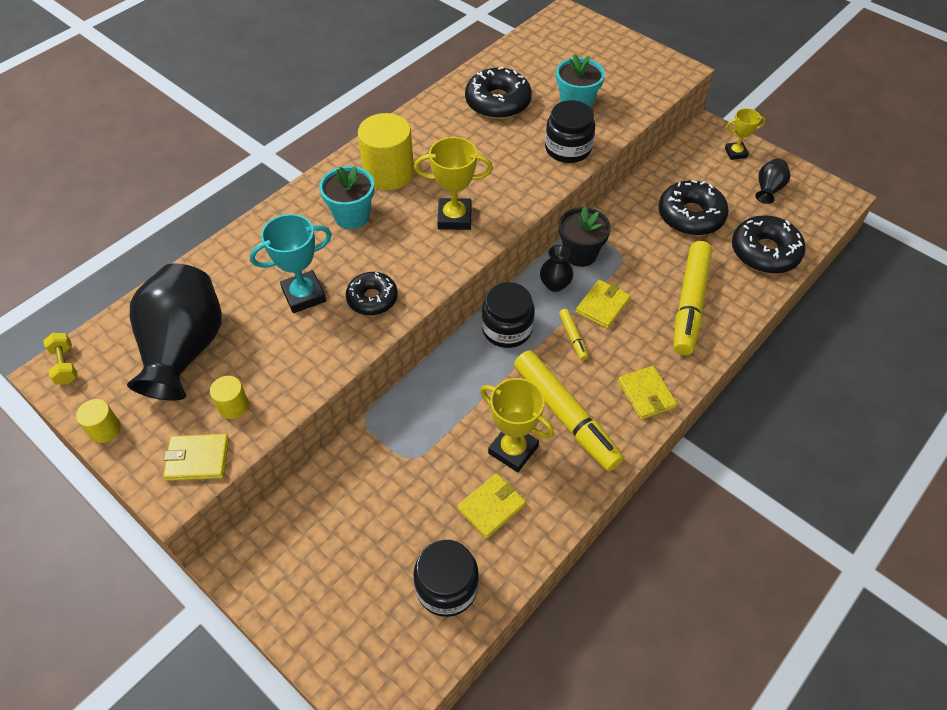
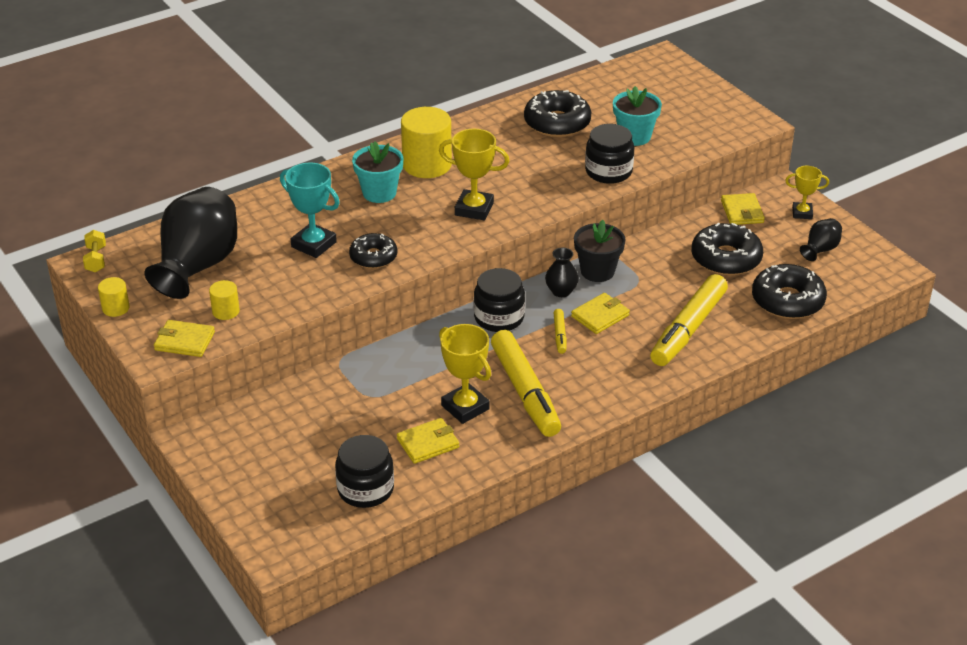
camera: 15 degrees right, 15 degrees down
(304, 295) = (314, 244): turquoise trophy -> turquoise trophy turned 45 degrees clockwise
(646, 394) = (610, 390): yellow wallet -> yellow wallet (742, 211)

